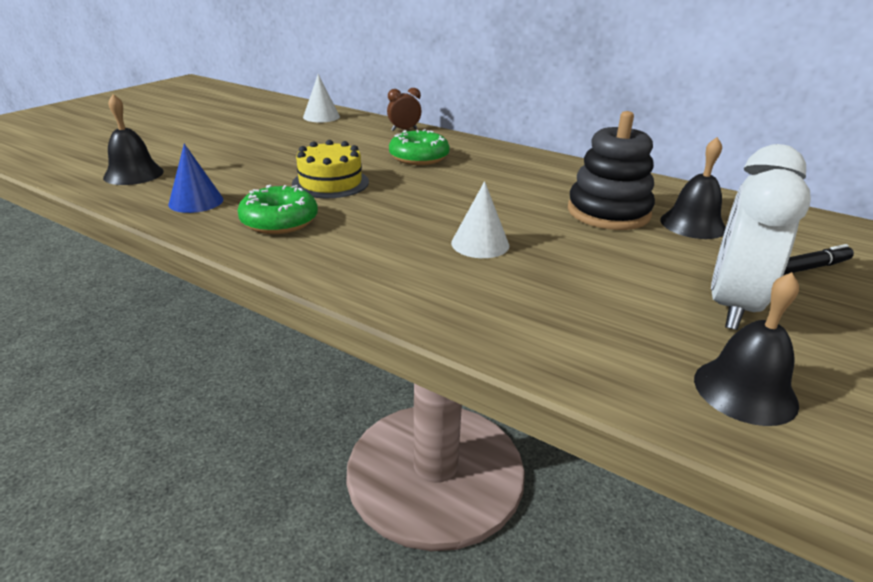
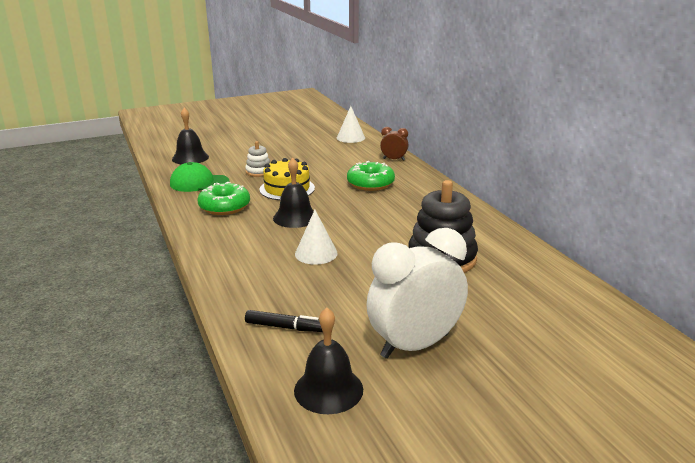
camera: 35 degrees right, 5 degrees down
(196, 201) = (199, 183): blue cone -> green cap
(263, 172) = (258, 172): none -> white stacking toy
(693, 224) = (494, 286): black bell -> black bell (295, 217)
(810, 267) = (532, 345): black marker -> black marker (284, 327)

